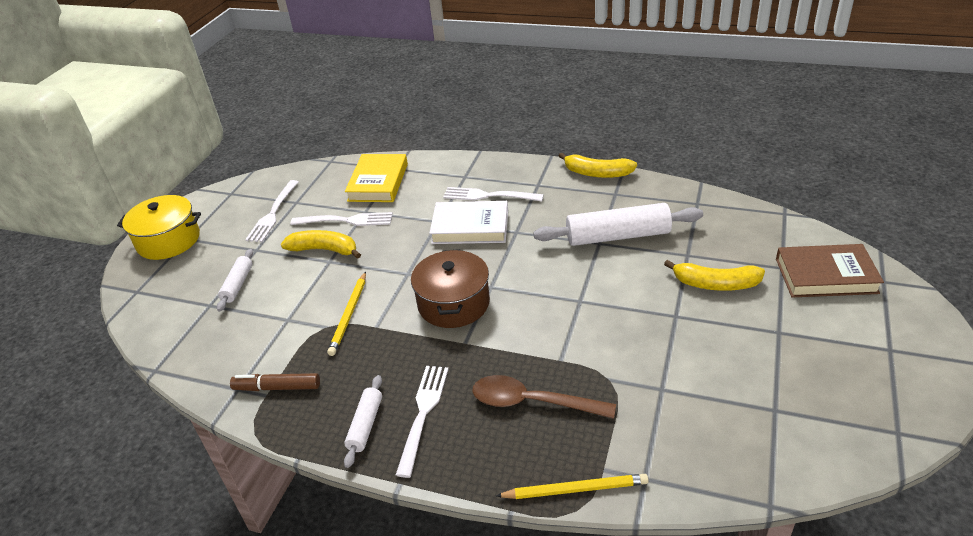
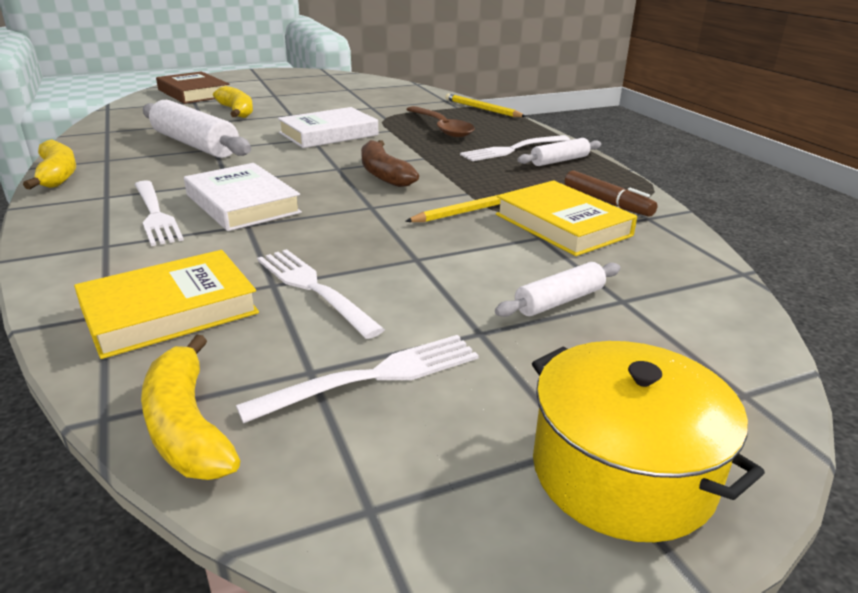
camera: 135 degrees left, 10 degrees down
(284, 339) = (562, 225): none -> yellow book
(324, 250) = (400, 273): yellow banana -> yellow banana (187, 427)
(453, 303) = (383, 174): brown pot -> brown banana
(583, 315) = (328, 134): none -> white book

